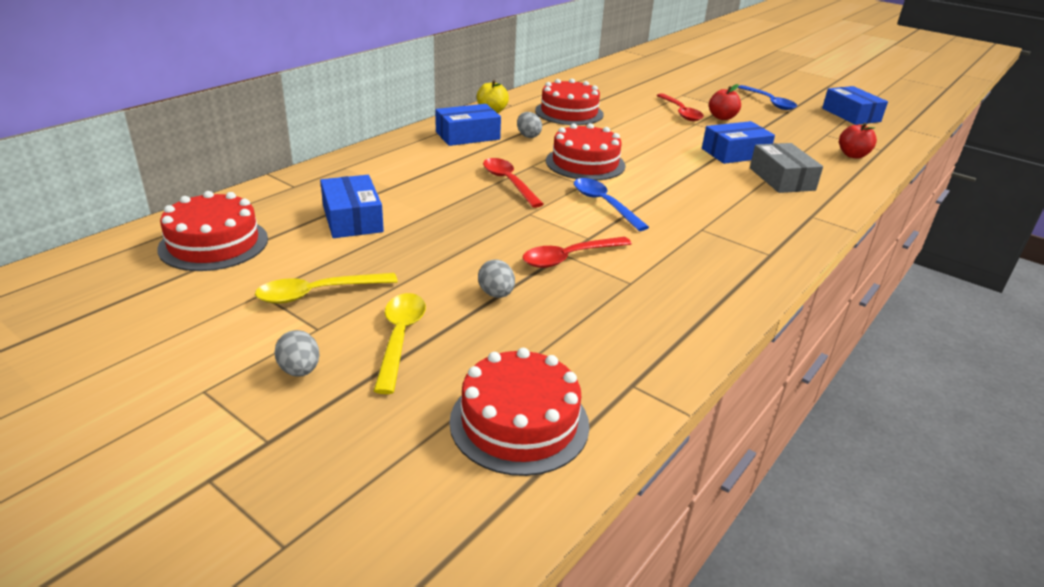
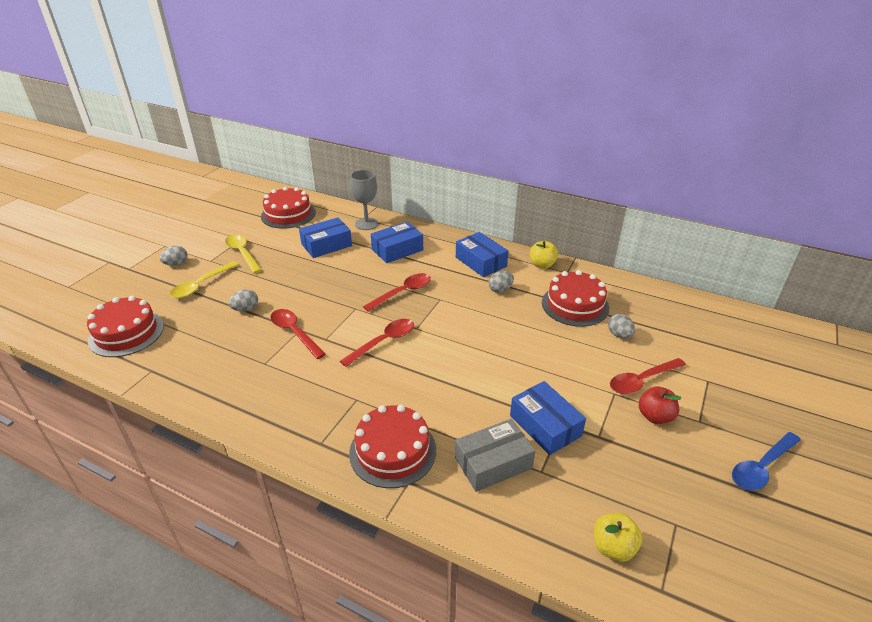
camera: 80 degrees right, 5 degrees up
(314, 185) = (366, 224): none -> grey goblet
(399, 338) = (201, 285): yellow spoon -> yellow spoon turned 135 degrees clockwise
(585, 163) = (459, 325): red cake -> red cake (392, 451)
(604, 204) = (383, 342): blue spoon -> red spoon
(619, 107) = (619, 335): none -> grey egg
(851, 115) = (797, 571): blue box -> blue box (397, 250)
(853, 155) = (613, 547): red apple -> yellow apple

